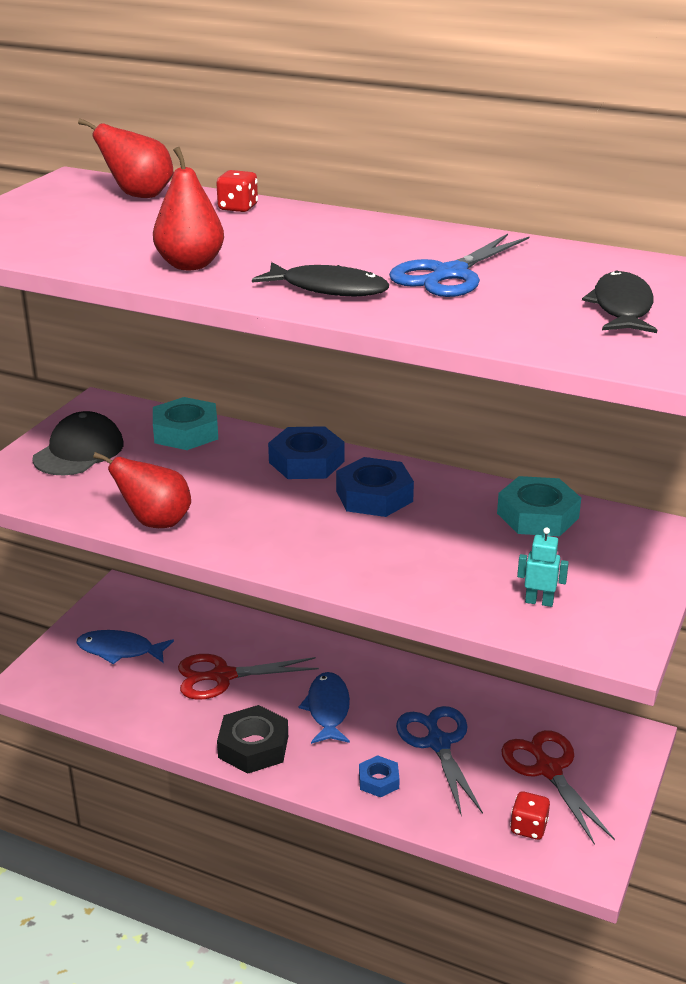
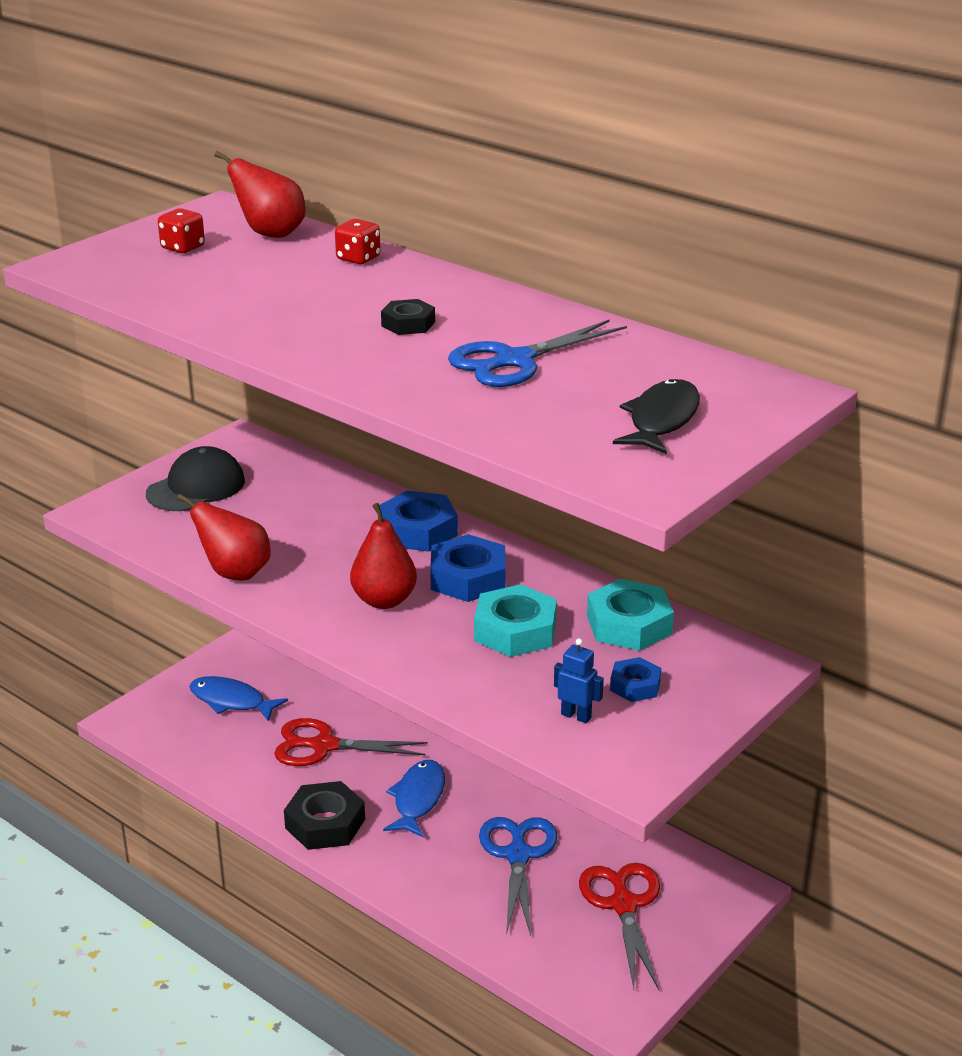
camera: 15 degrees right, 0 degrees up
(186, 432) = (311, 481): turquoise nut -> turquoise nut (515, 631)
(190, 265) = (267, 321): red pear -> red pear (384, 600)
(327, 255) = (408, 324): none -> black nut
(328, 289) = (382, 363): black fish -> none
(378, 781) = (438, 882): blue nut -> blue nut (635, 685)
(528, 827) = (573, 960): red dice -> red dice (183, 248)
(539, 601) = (576, 716): turquoise robot -> blue robot

